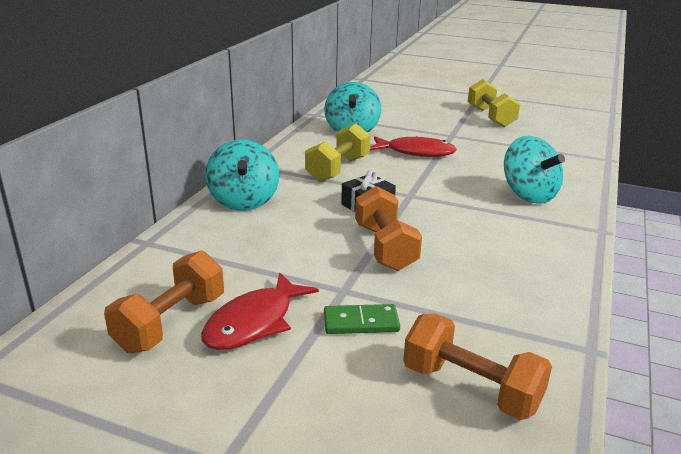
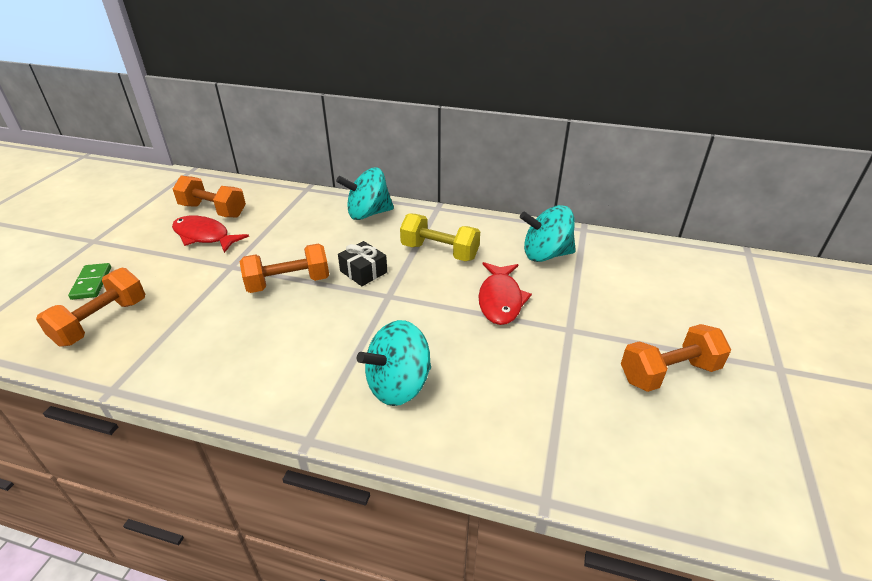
camera: 85 degrees right, 10 degrees up
(361, 322) = (190, 275): green domino -> green domino (91, 283)
(490, 117) = (668, 373): yellow dumbbell -> orange dumbbell

